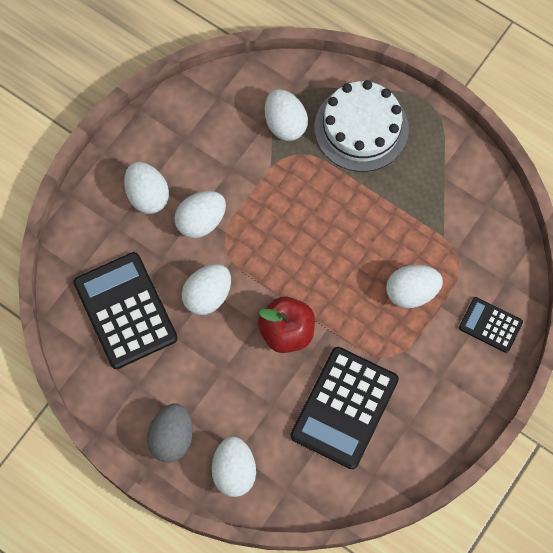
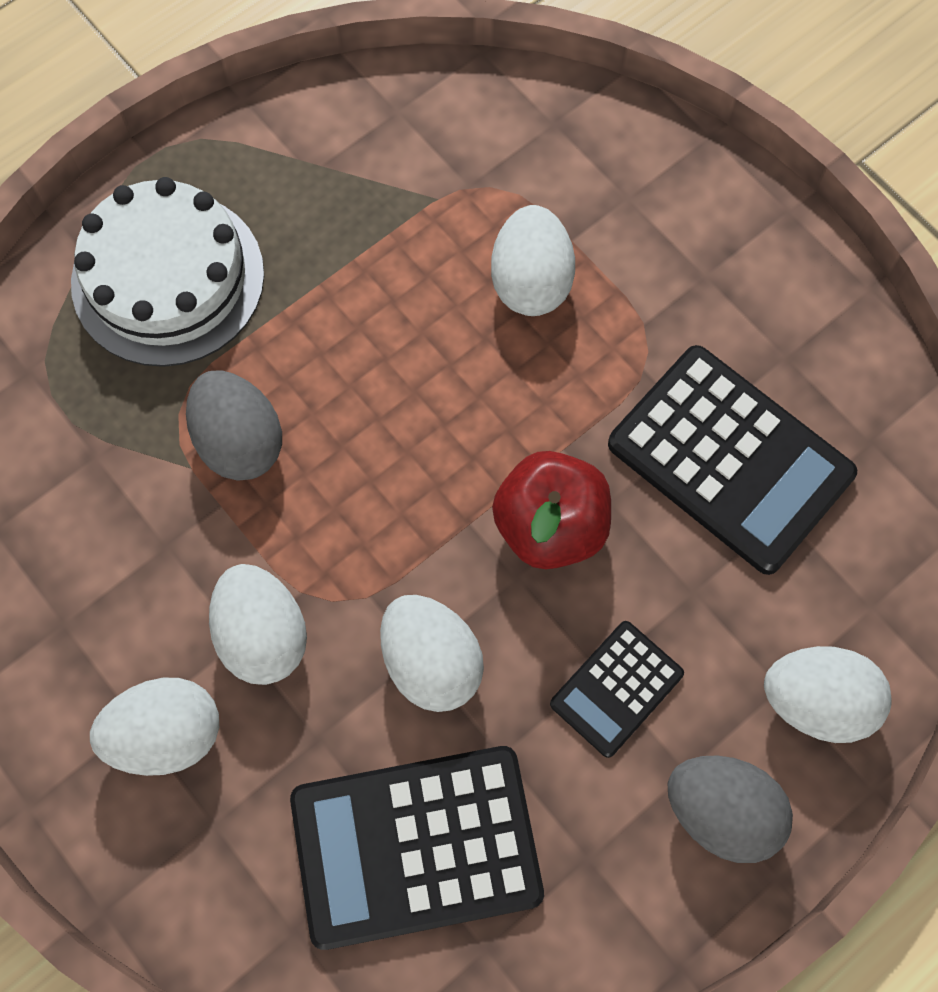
camera: 75 degrees left, 0 degrees up
(285, 124) = (106, 415): white egg -> none
(289, 184) = (240, 441): none -> grey egg
(490, 325) = (629, 170): black calculator -> black calculator (616, 688)

